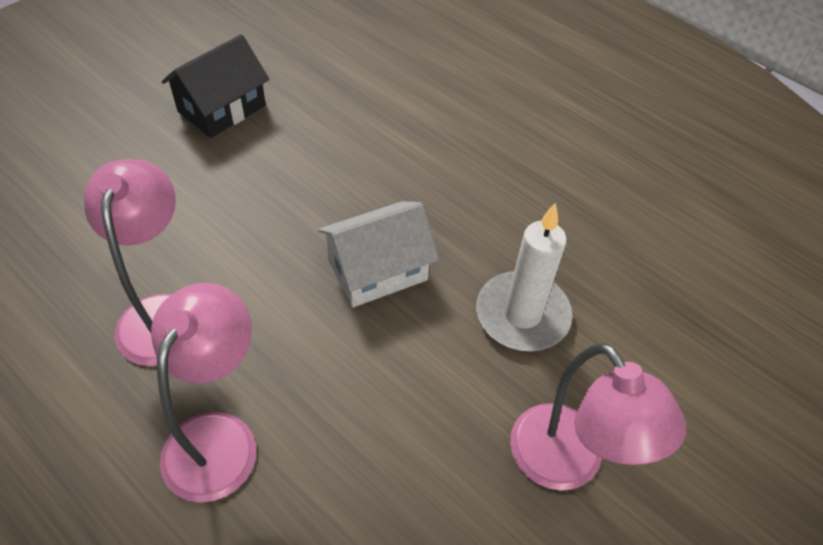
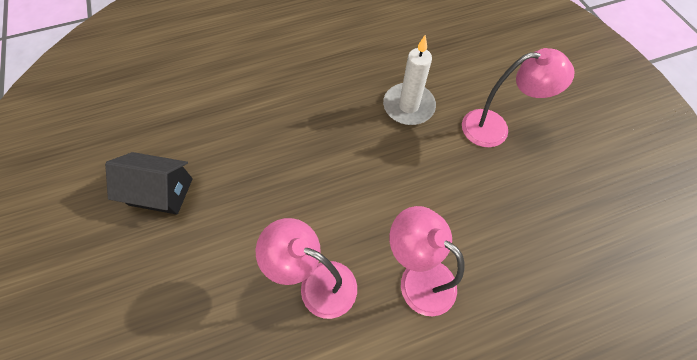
camera: 60 degrees left, 10 degrees up
(222, 108) = (161, 191): black house -> black house turned 60 degrees counterclockwise
(377, 270) = (347, 157): white house -> none

